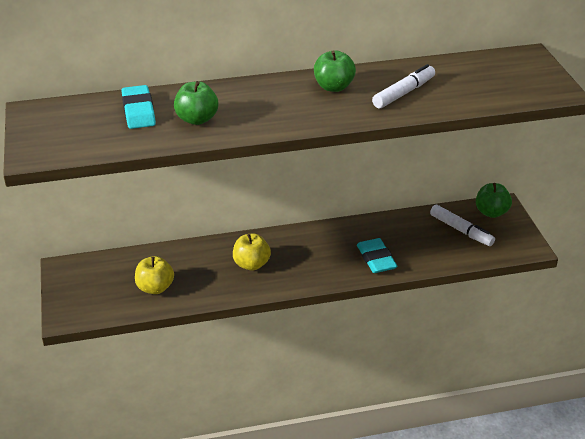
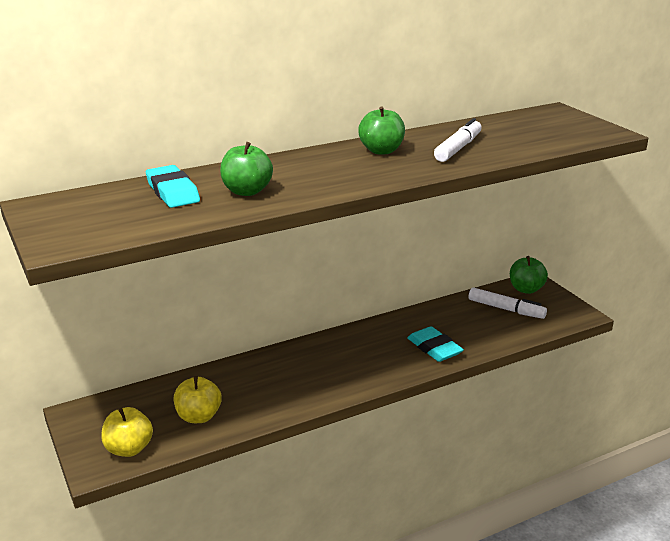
camera: 15 degrees left, 10 degrees down
(251, 264) = (301, 374): yellow apple -> yellow apple (129, 449)

